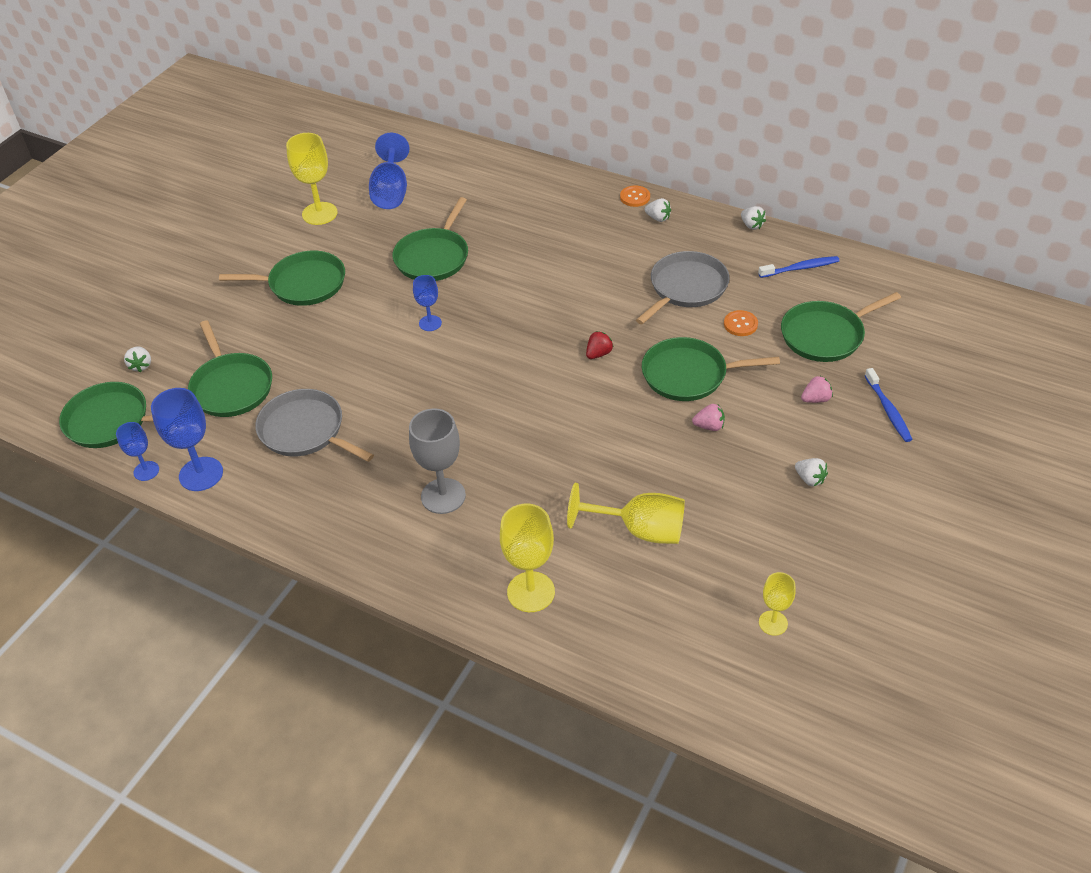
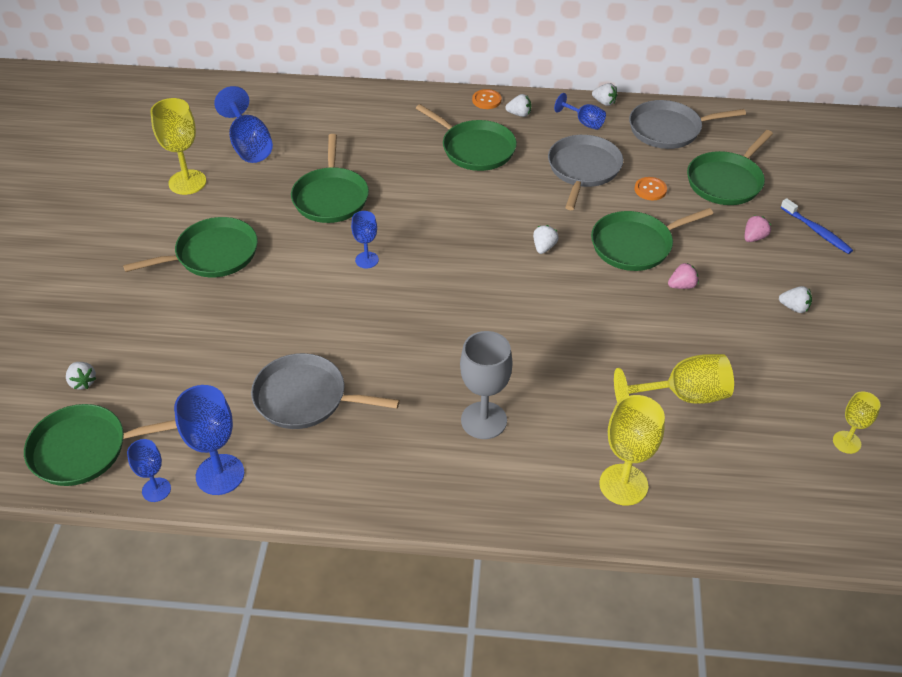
camera: 25 degrees left, 0 degrees up
(231, 387) = (198, 376): green pan -> green pan (475, 149)
(598, 354) = (544, 247): red strawberry -> white strawberry
(718, 241) = (584, 122): none -> blue goblet
(800, 268) = (668, 129): blue toothbrush -> grey pan

